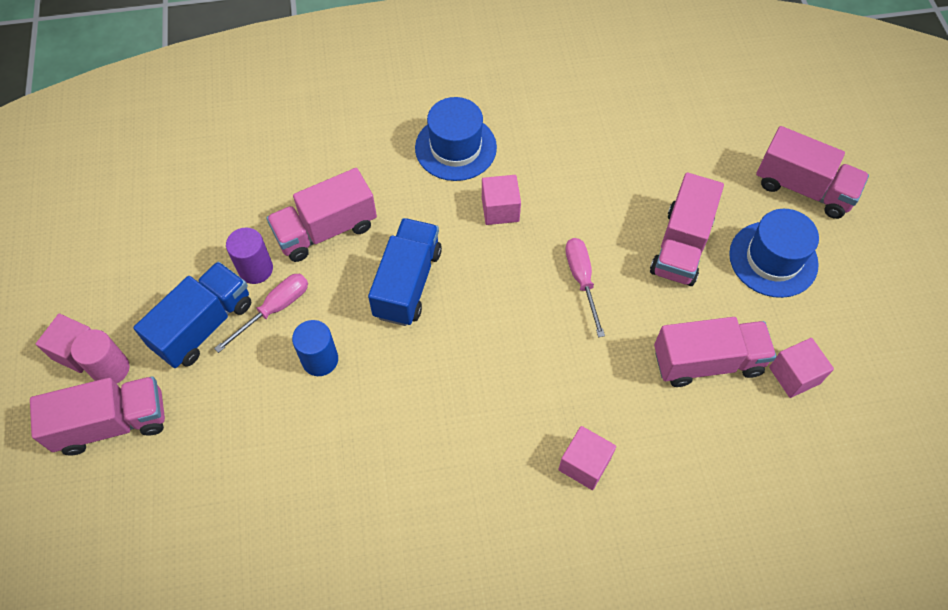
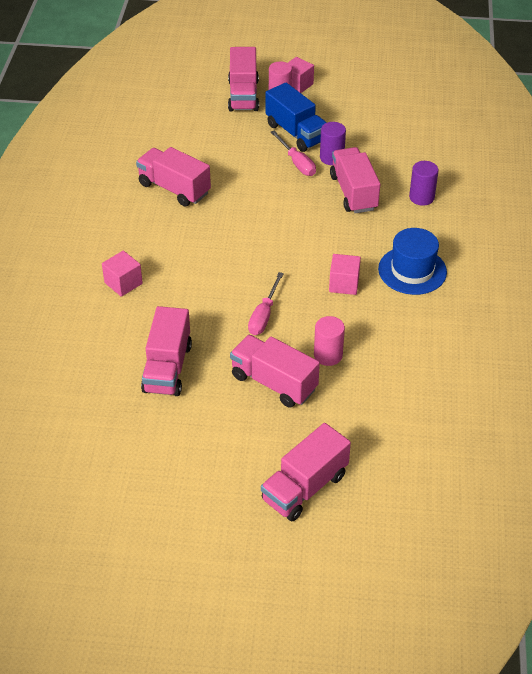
camera: 105 degrees right, 15 degrees down
(319, 157) = (421, 197): none -> purple cylinder
(320, 360) = (251, 178): blue cylinder -> none
(367, 458) = (174, 189): none -> pink truck
(407, 283) = (295, 225): blue truck -> none
(582, 280) = (264, 315): pink screwdriver -> pink screwdriver turned 105 degrees clockwise
(619, 203) = (328, 355): none -> pink cylinder
(773, 259) = (240, 439): blue hat -> none
(794, 375) = (134, 416): pink cube -> none

